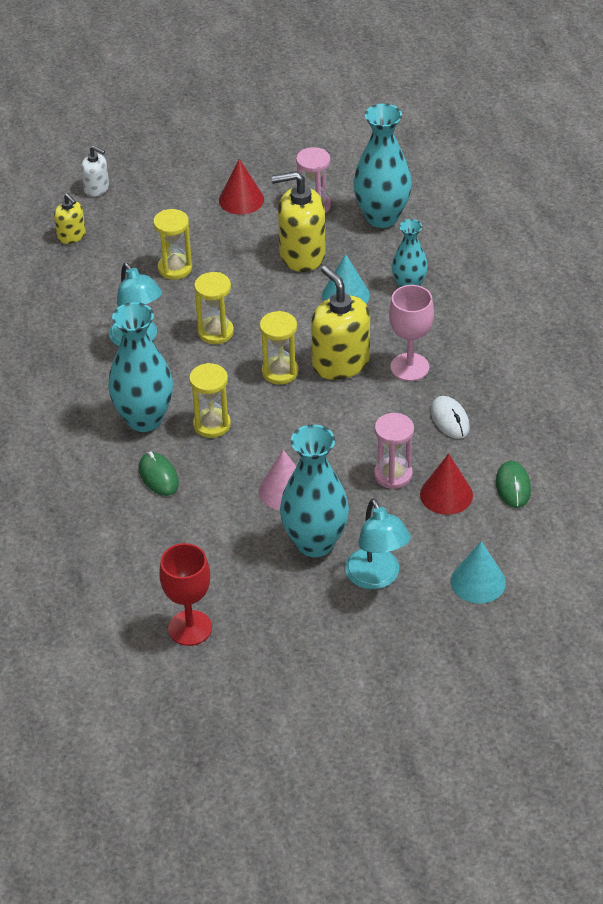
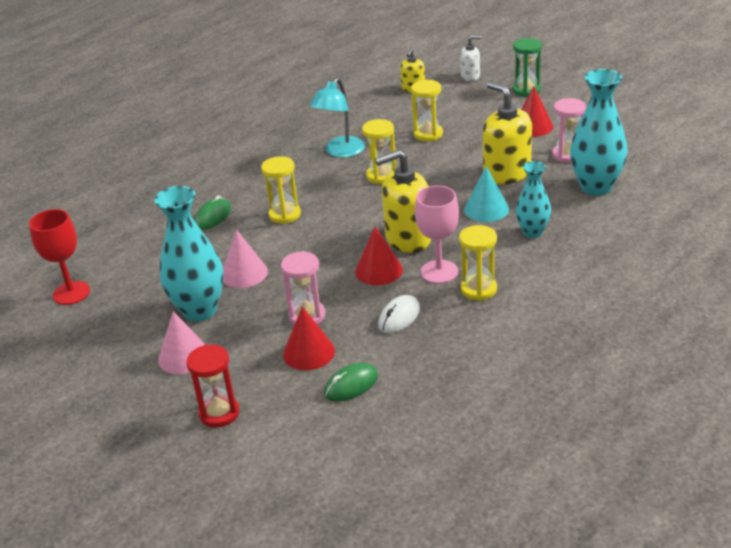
camera: 60 degrees right, 10 degrees down
(96, 188) = (470, 76): white soap dispenser -> white soap dispenser turned 90 degrees counterclockwise
(144, 419) = (264, 187): turquoise vase -> none
(171, 169) = (526, 90): none -> green hourglass
(280, 372) = (369, 218): yellow hourglass -> yellow hourglass (478, 289)
(340, 363) = (408, 239): yellow soap dispenser -> yellow soap dispenser turned 135 degrees counterclockwise
(370, 402) = (378, 270): none -> red cone
(376, 578) = (184, 356): turquoise lamp -> pink cone
(478, 581) = (219, 413): turquoise cone -> red hourglass

